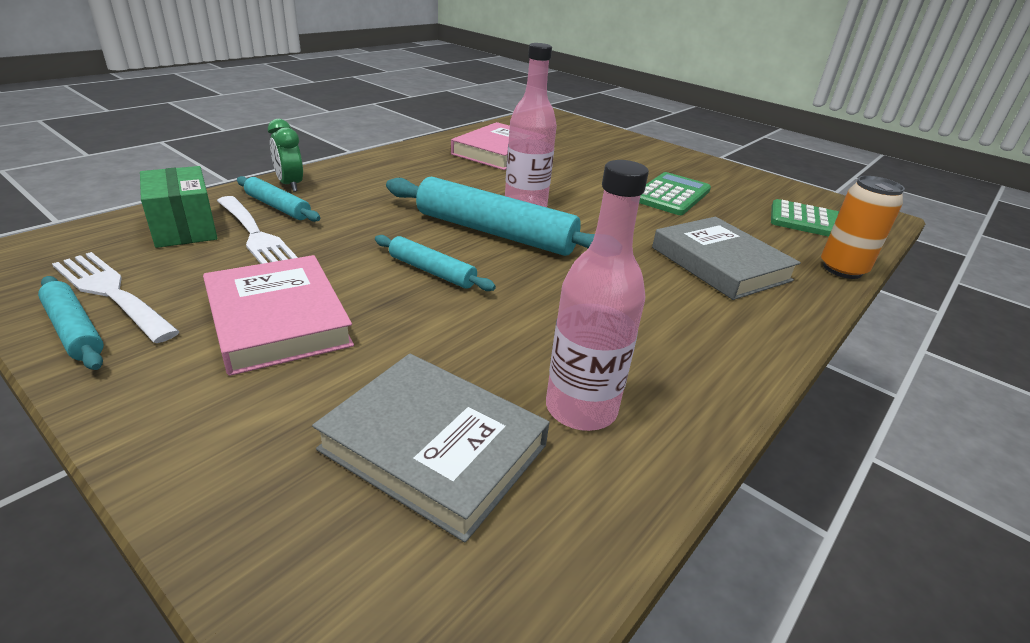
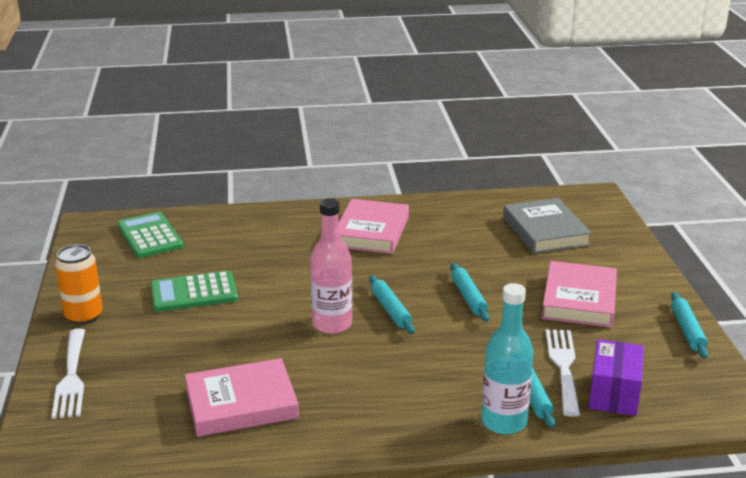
camera: 135 degrees left, 5 degrees down
(111, 293) = (668, 349): white fork -> white fork (71, 377)
(184, 228) = (613, 394): green box -> purple box
(290, 185) = (504, 422): green clock -> turquoise bottle
(495, 232) = (390, 310): turquoise rolling pin -> turquoise rolling pin, size x0.52
(581, 409) = (474, 220): pink bottle -> none
(670, 314) = (371, 232): none -> pink book
(720, 264) = (285, 240): grey book -> none
(842, 269) = (222, 213): orange can -> orange can (84, 316)

